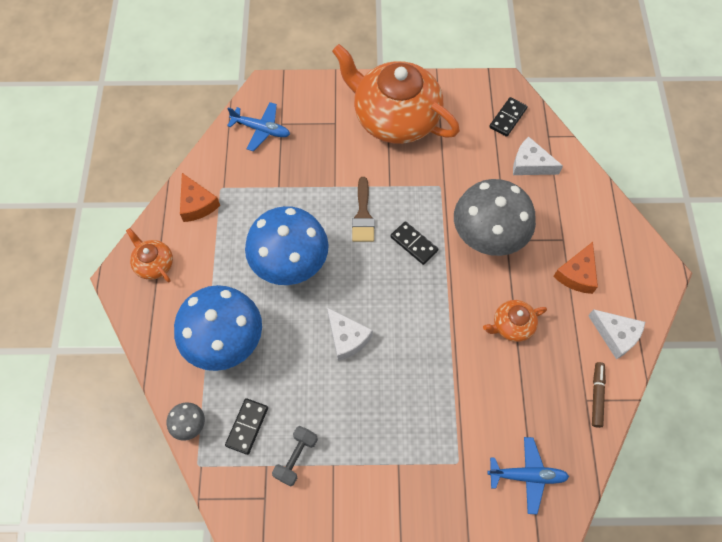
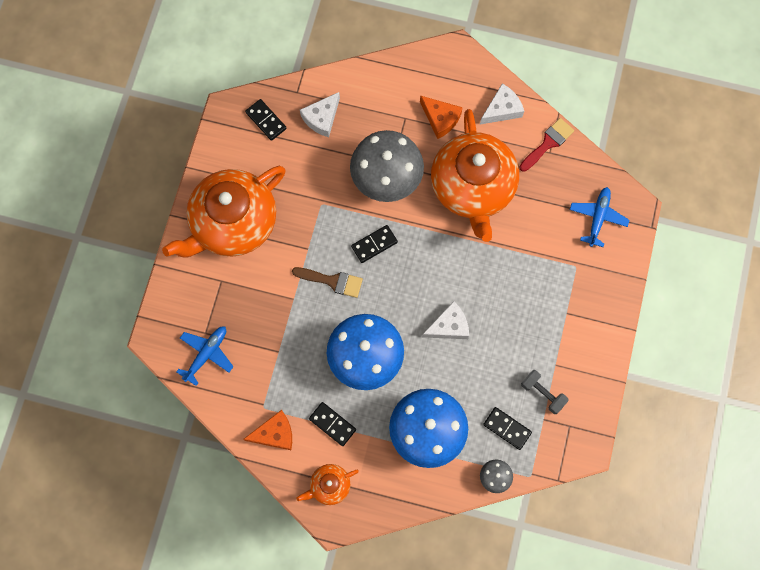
camera: 75 degrees left, 10 degrees up
(216, 251) = (332, 424): none -> black domino
(512, 325) = (473, 187): orange teapot -> orange teapot, size x2.32
(596, 396) = (548, 143): brown marker -> red brush

